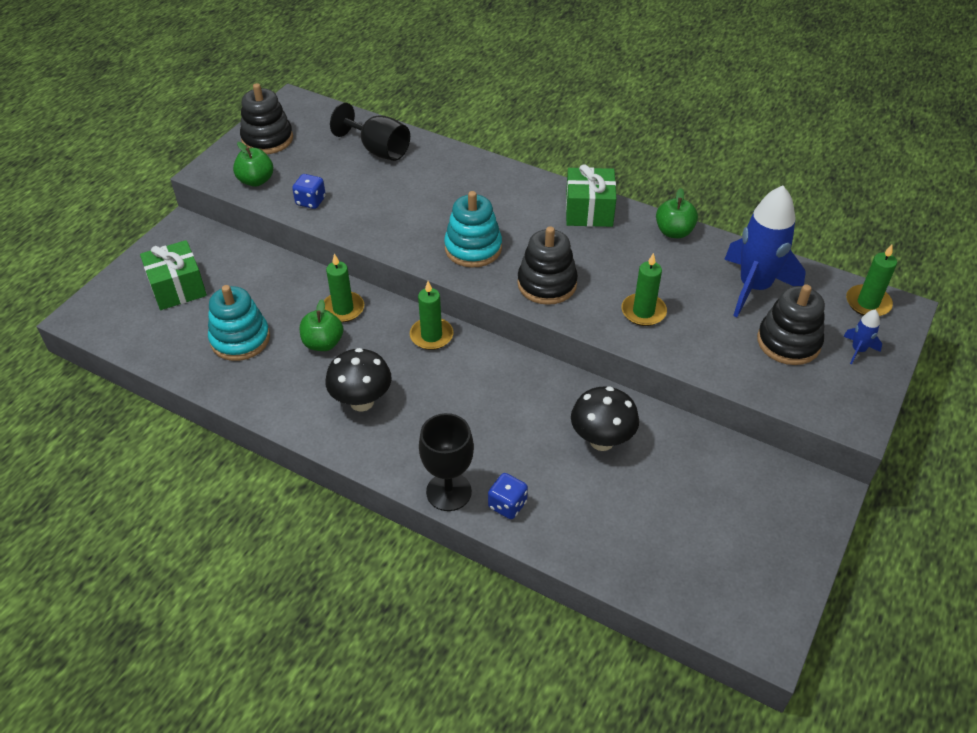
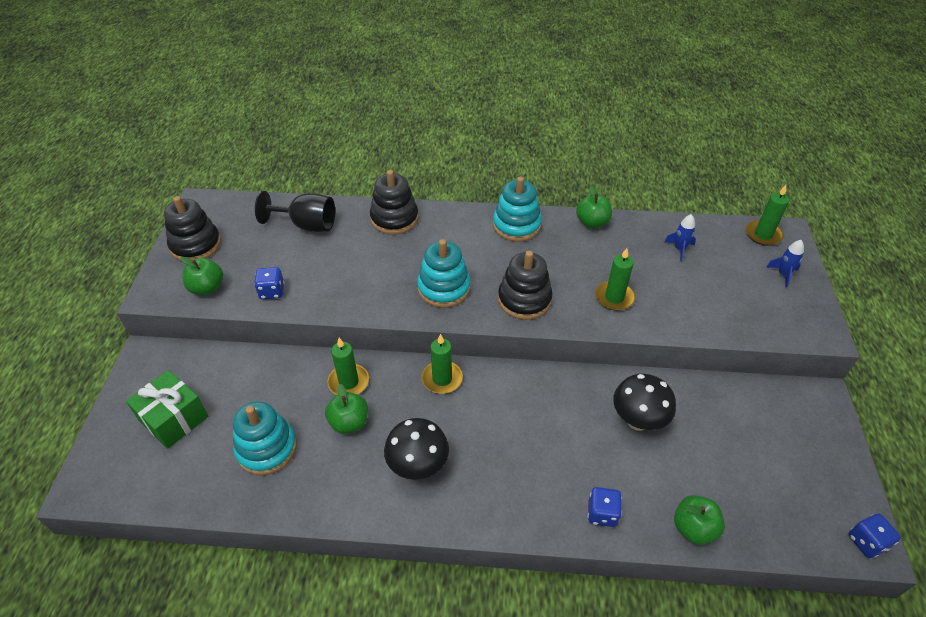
camera: 25 degrees left, 0 degrees up
(449, 492) = (546, 523): black goblet -> none
(589, 211) = (516, 225): green gift -> turquoise stacking toy
(589, 552) = (693, 528): none -> green apple
(754, 287) = (679, 249): blue rocket -> blue rocket, size x0.43
(765, 636) = (866, 542): none -> blue dice
(788, 342) = (733, 285): black stacking toy -> black stacking toy (394, 218)

